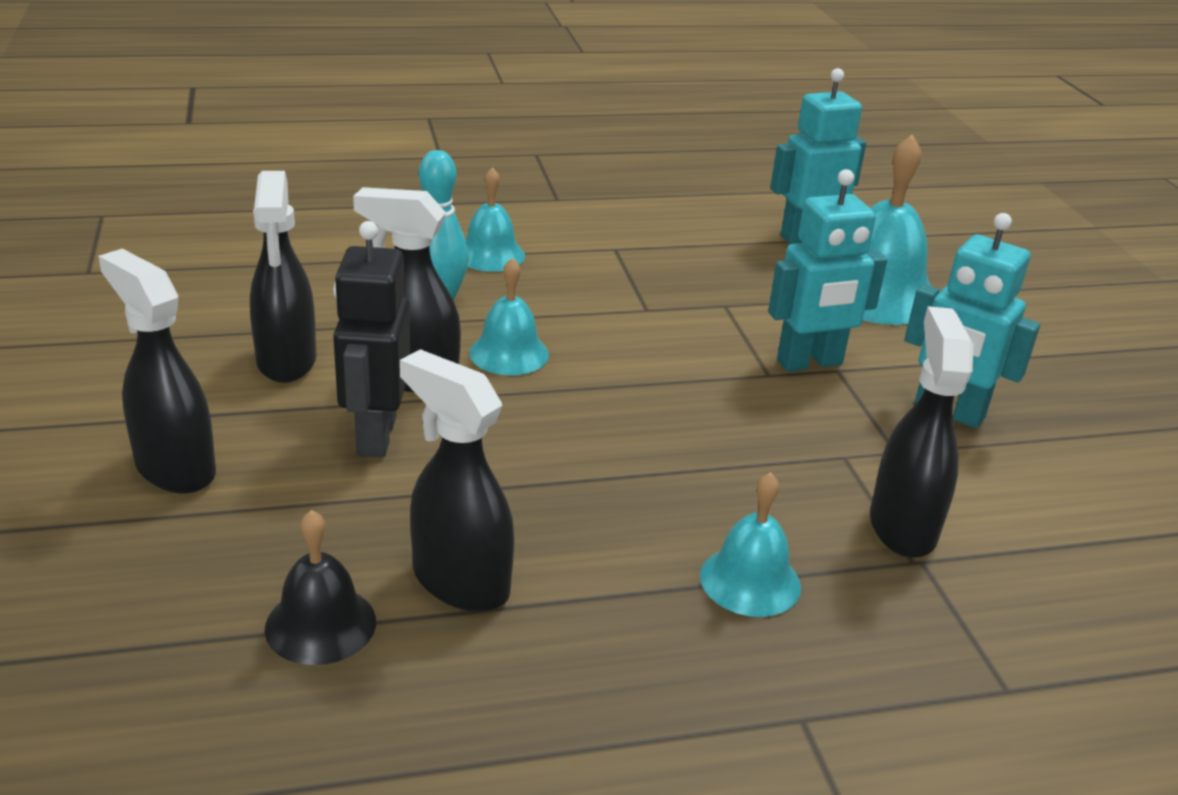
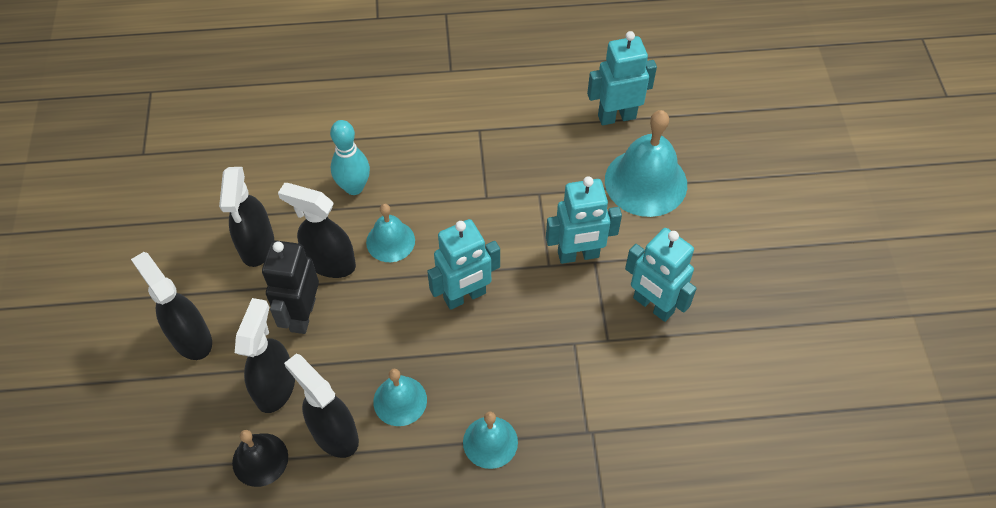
camera: 10 degrees right, 25 degrees up
(490, 255) = (394, 137): turquoise bell -> turquoise bell (400, 400)
(647, 409) = (465, 296): none -> turquoise robot
(902, 527) = (589, 404): black spray bottle -> black spray bottle (275, 386)

